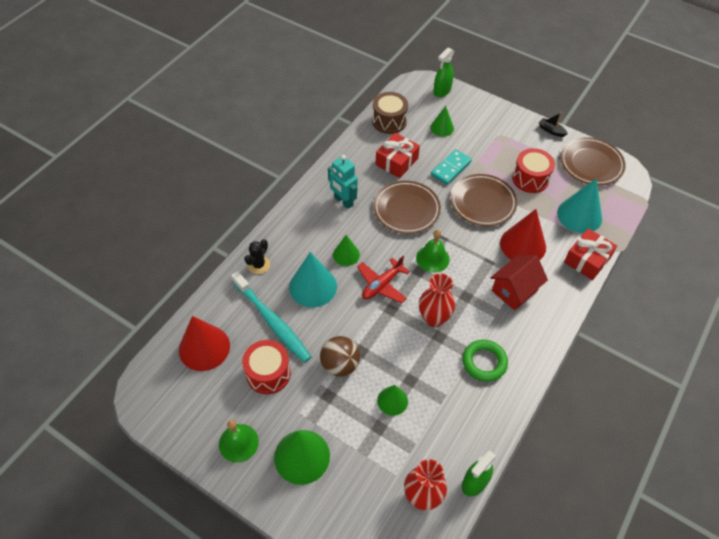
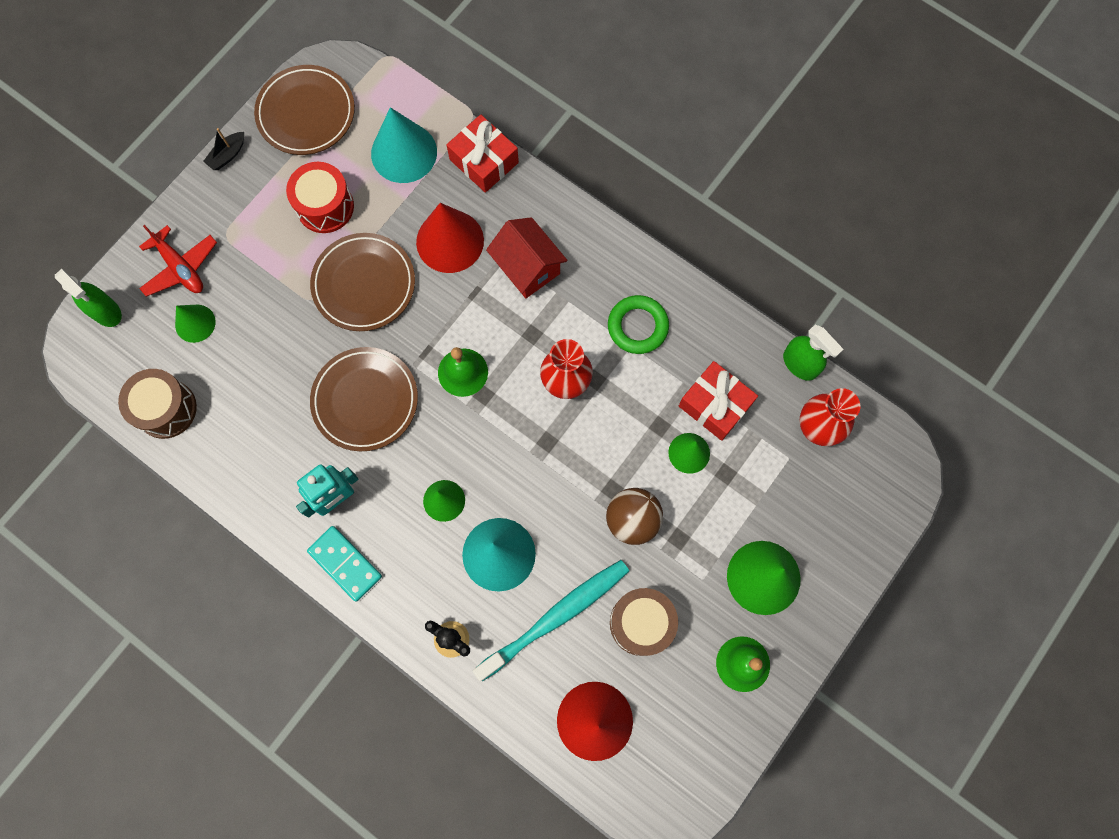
camera: 85 degrees left, 20 degrees up
(268, 373) = (641, 623): red drum -> brown drum
(382, 285) = (503, 451): red plane -> red plane (180, 267)
(396, 162) = (262, 405): red gift -> red gift (715, 405)
(450, 168) = (288, 322): turquoise domino -> turquoise domino (345, 564)

